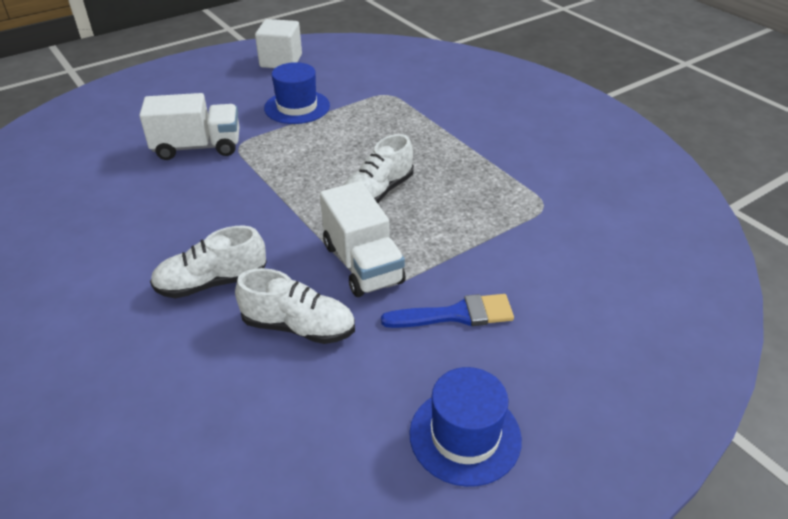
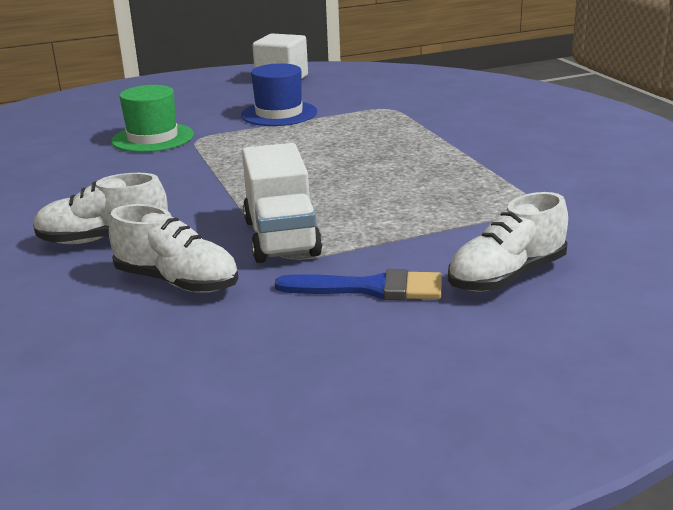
camera: 15 degrees right, 15 degrees down
(197, 147) = (152, 138): white truck -> green hat
(377, 193) = (332, 183): white shoe -> white shoe (507, 276)
(465, 436) = (323, 394): blue hat -> none

